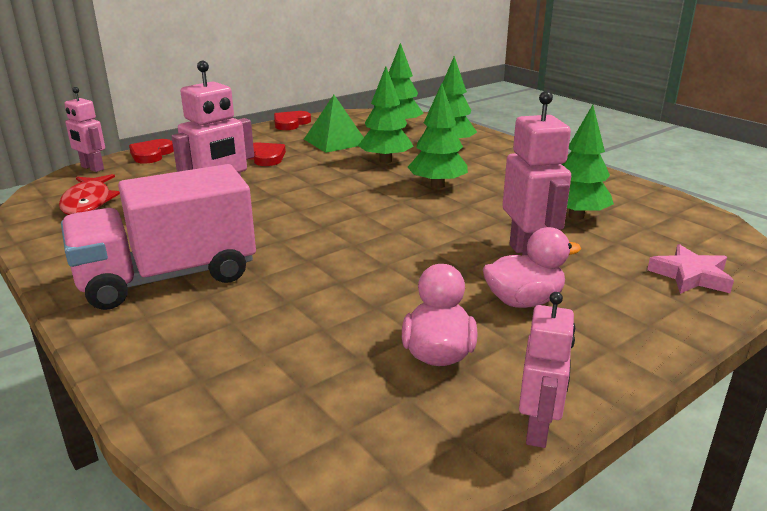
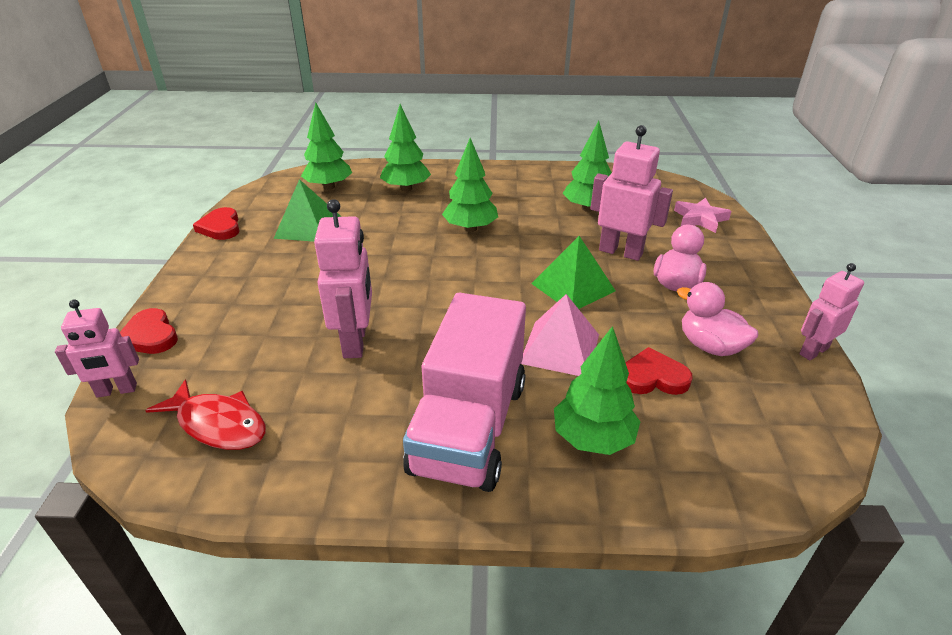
camera: 50 degrees left, 10 degrees up
(265, 157) = (281, 274): red heart -> red heart (653, 377)
(319, 278) = (560, 348): none -> pink pyramid
(385, 161) = (389, 225): green tree -> green tree (593, 438)
(424, 253) = (573, 287): none -> green pyramid
(538, 429) = (813, 351): pink robot -> pink robot turned 90 degrees counterclockwise

